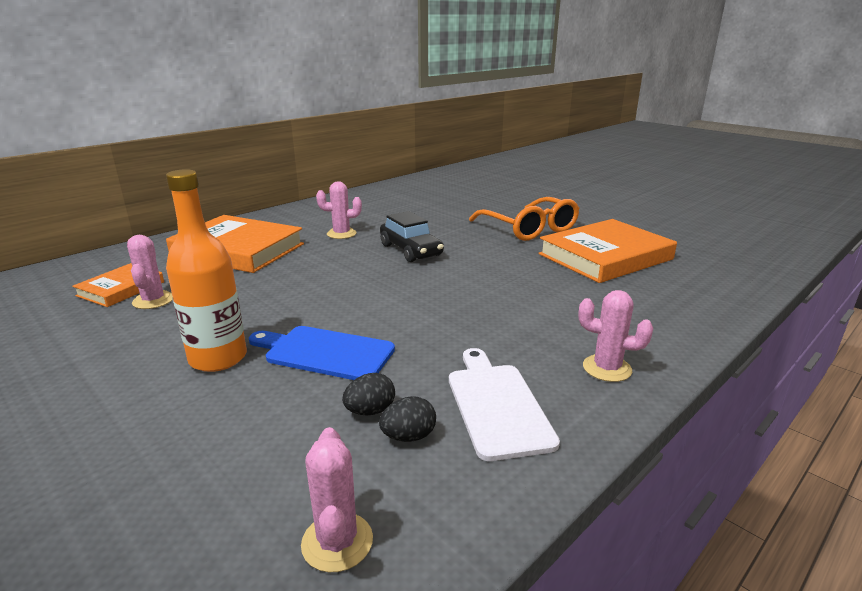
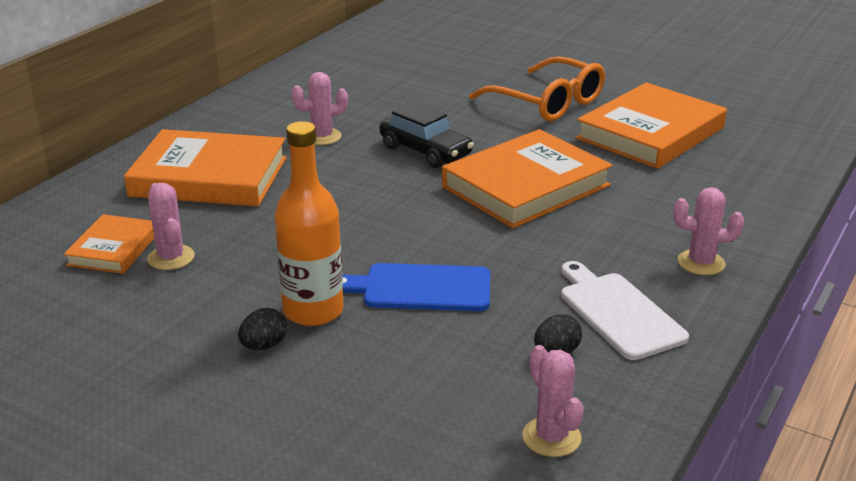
camera: 15 degrees left, 5 degrees up
(370, 411) = (507, 336): black egg -> black egg (264, 346)
(475, 283) = (526, 186): none -> orange book

